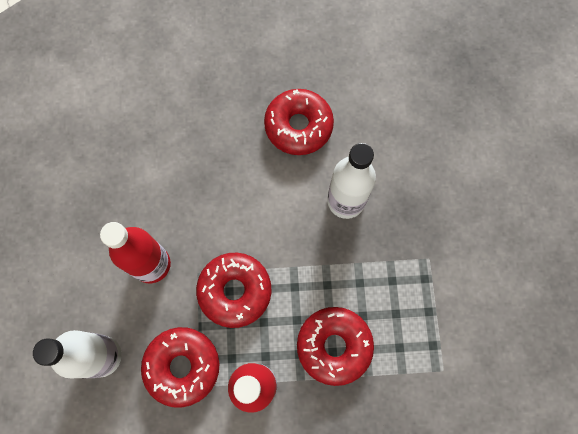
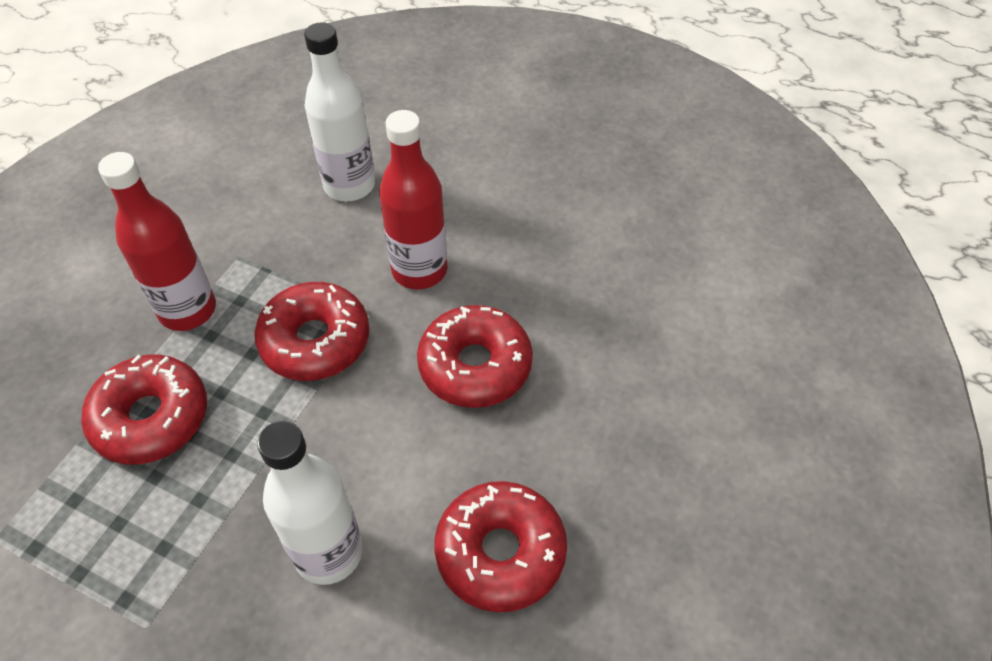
camera: 120 degrees right, 20 degrees down
(182, 366) = (274, 249): red donut -> red donut (475, 366)

